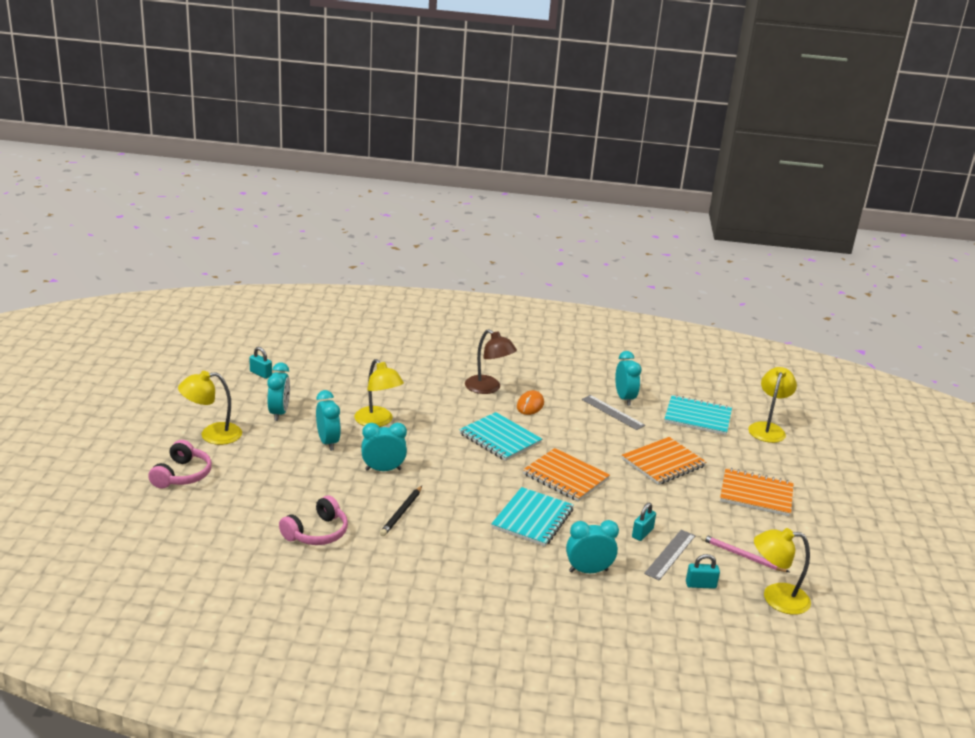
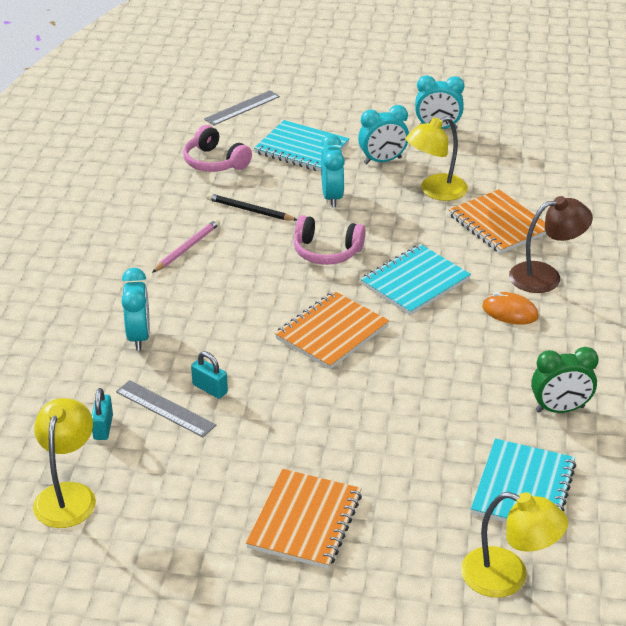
camera: 95 degrees right, 10 degrees up
(182, 475) = (309, 86): pink headphones -> pink headphones (326, 251)
(212, 435) = (384, 95): yellow lamp -> none
(261, 374) = (522, 111): turquoise padlock -> none
(488, 388) = (545, 276): brown lamp -> brown lamp turned 150 degrees counterclockwise
(533, 519) = (239, 301): turquoise notebook -> turquoise notebook (301, 149)
(612, 412) = (512, 392): grey ruler -> grey ruler (242, 108)
(624, 398) = (560, 409): turquoise clock -> green clock
(663, 463) = (378, 429): orange notebook -> orange notebook (498, 224)
(742, 556) = (158, 477): pink pencil -> pink pencil (187, 248)

